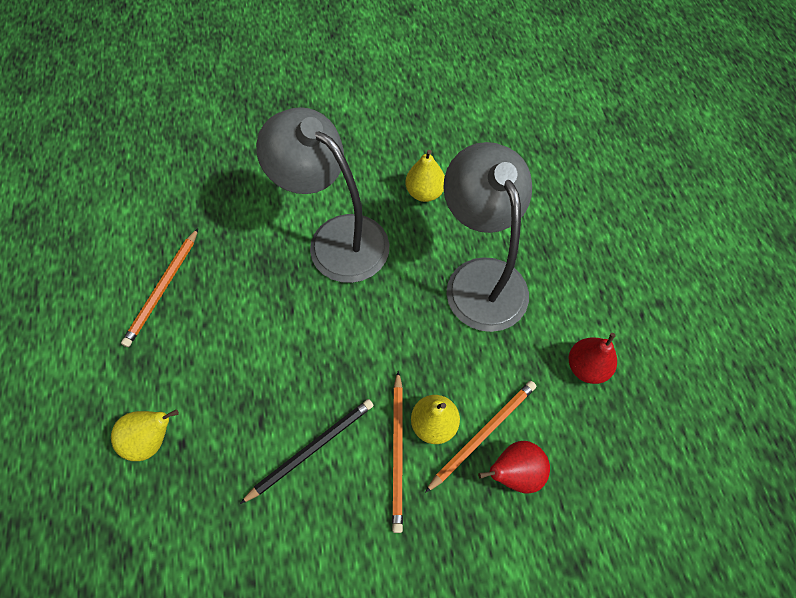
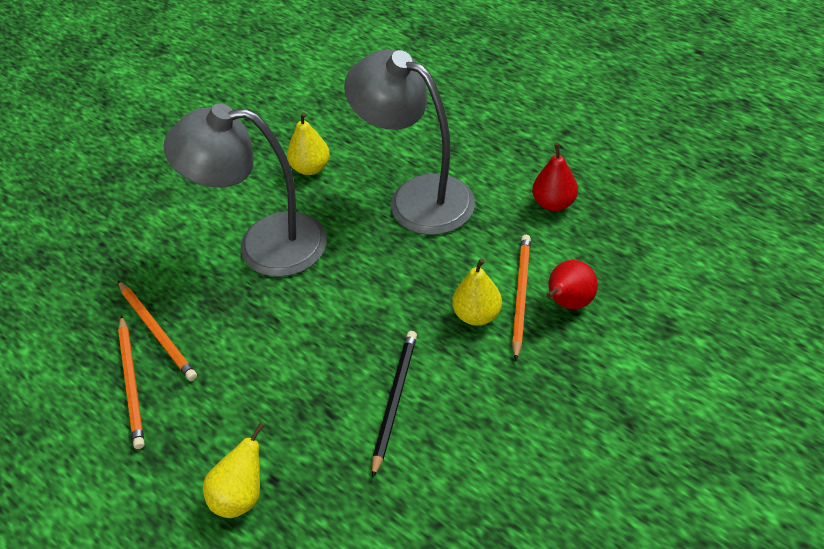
camera: 35 degrees left, 15 degrees down
(398, 452) = (467, 352): orange pencil -> orange pencil (157, 332)

